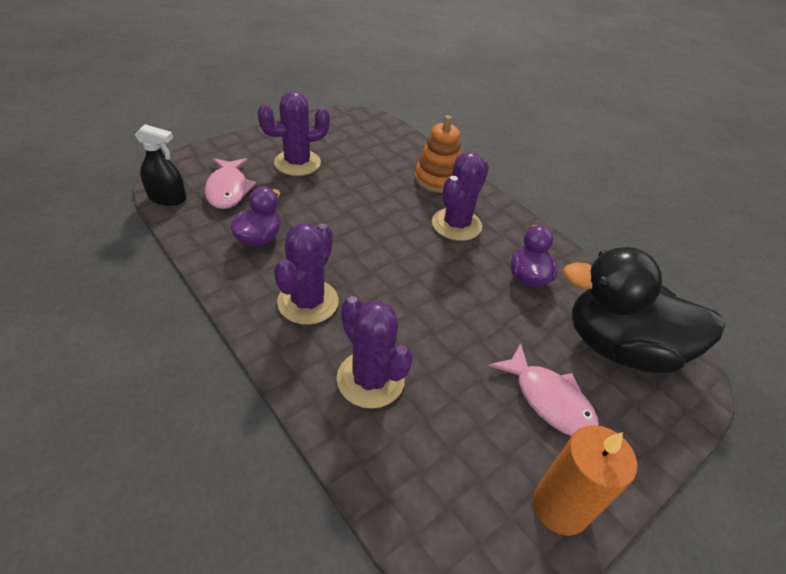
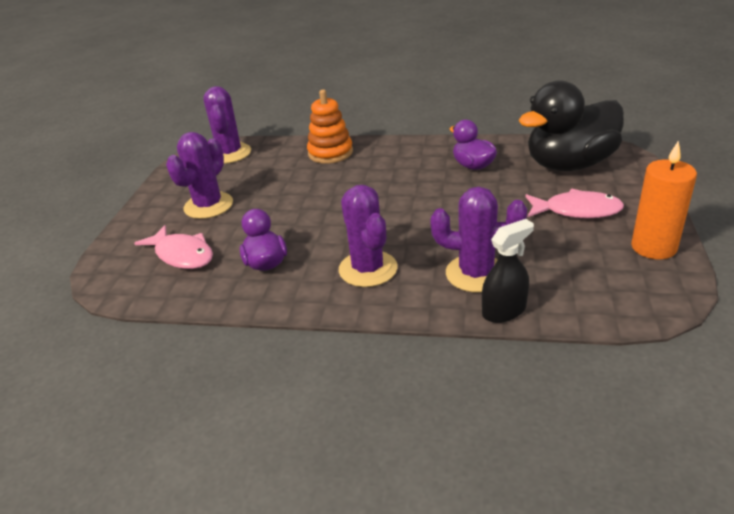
camera: 35 degrees left, 10 degrees down
(167, 198) = (138, 293): black spray bottle -> black spray bottle (504, 310)
(456, 224) = (387, 168): purple cactus -> purple cactus (230, 153)

